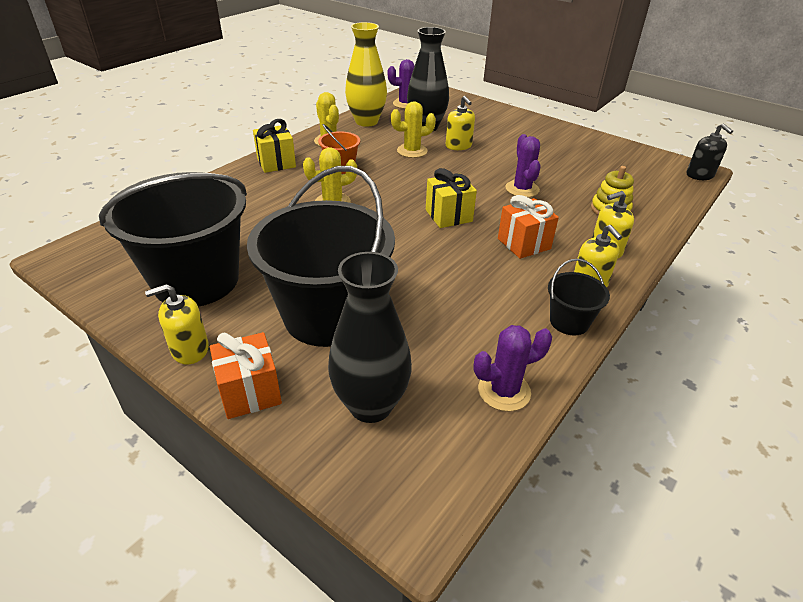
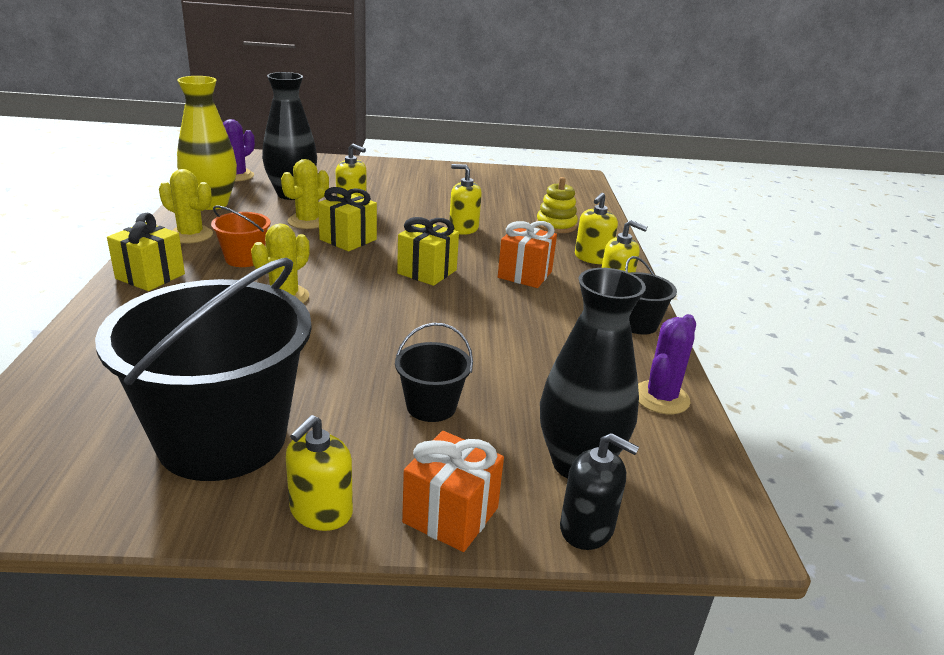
camera: 40 degrees left, 10 degrees down
(328, 315) = (431, 406): black bucket -> black bucket, size x0.44
(423, 173) = (348, 239): none -> yellow gift
(522, 189) = (463, 228): purple cactus -> yellow soap dispenser
(700, 175) = (585, 180): black soap dispenser -> black soap dispenser (587, 528)

